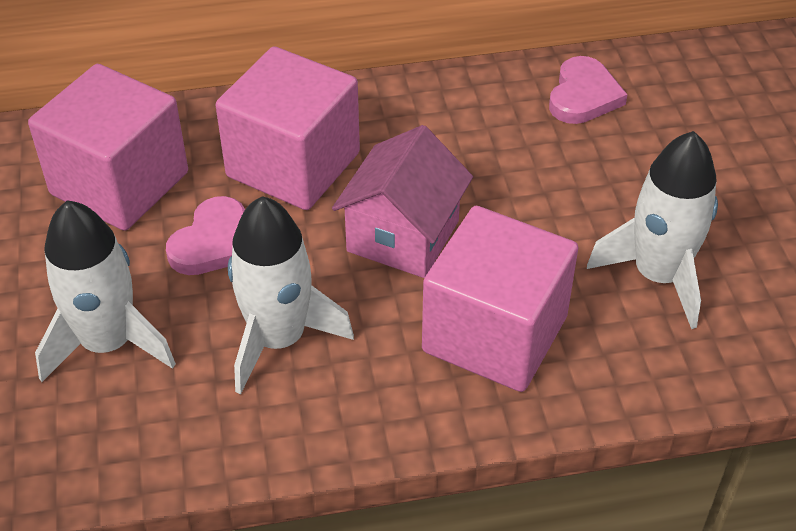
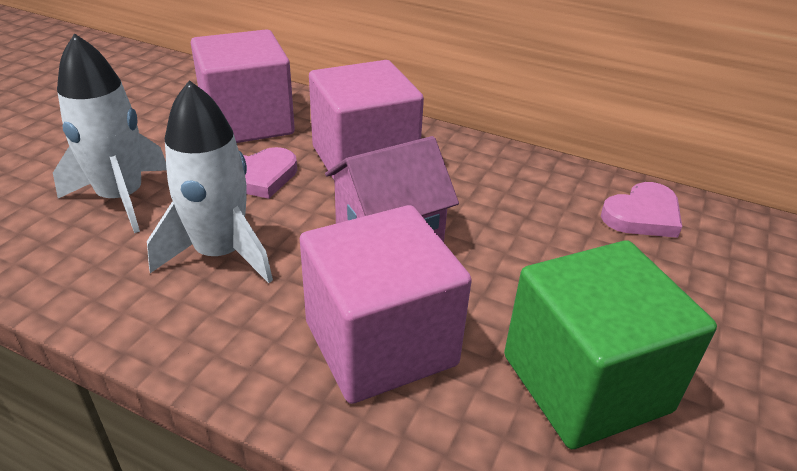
camera: 35 degrees right, 10 degrees down
(658, 275) = (585, 383): white rocket -> green cube

